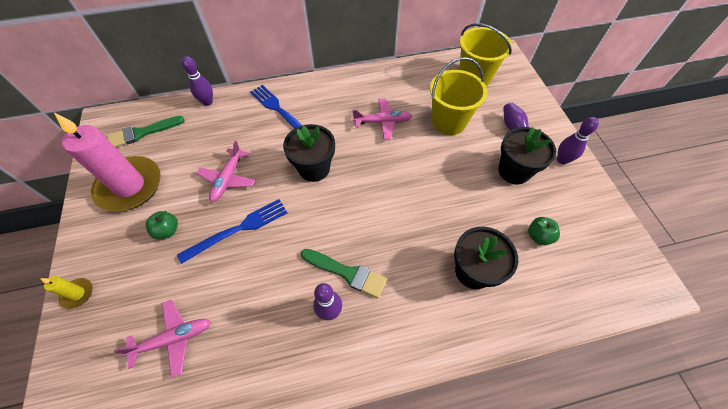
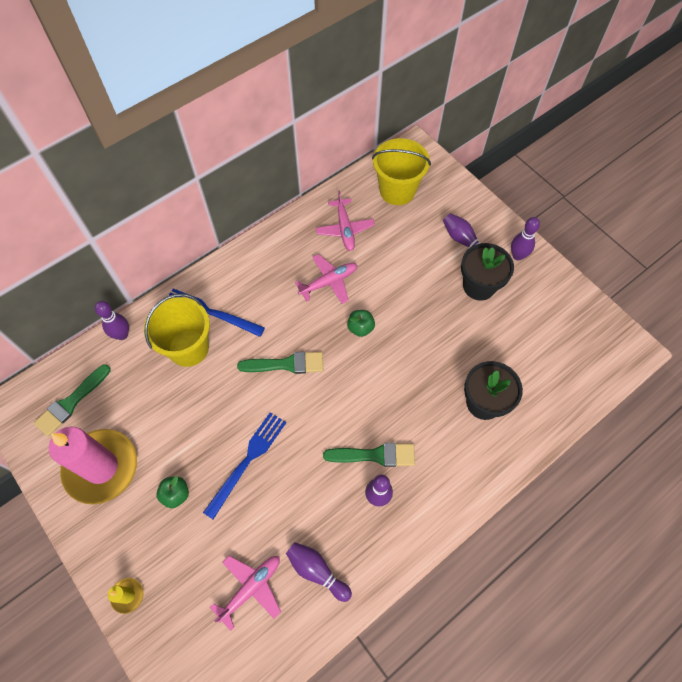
camera: 25 degrees left, 5 degrees up
(228, 179) = (204, 414): pink plane -> pink plane (345, 229)
(237, 353) = (317, 571): none -> purple bowling pin
(314, 168) = (286, 364): black flower pot -> green brush
(448, 122) = (395, 255): yellow bucket -> yellow bucket (188, 348)
(538, 236) = (525, 344): green apple -> green apple (360, 328)

